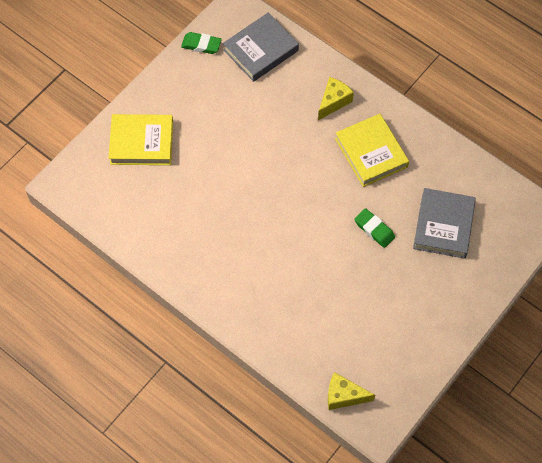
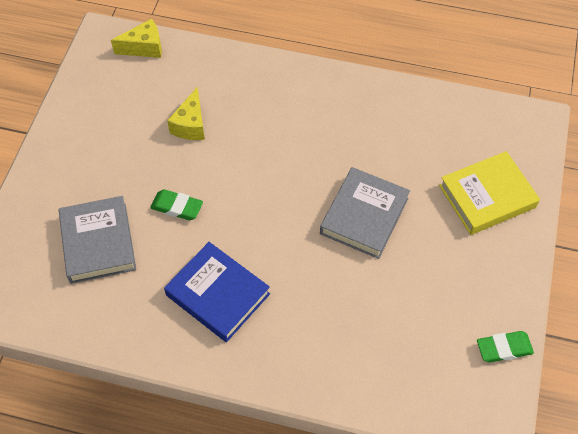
camera: 155 degrees right, 5 degrees down
(260, 50) = (425, 375): grey book -> grey book (364, 216)
(333, 102) = (294, 342): yellow cheese -> yellow cheese (190, 125)
(371, 153) = (218, 294): yellow book -> blue book

